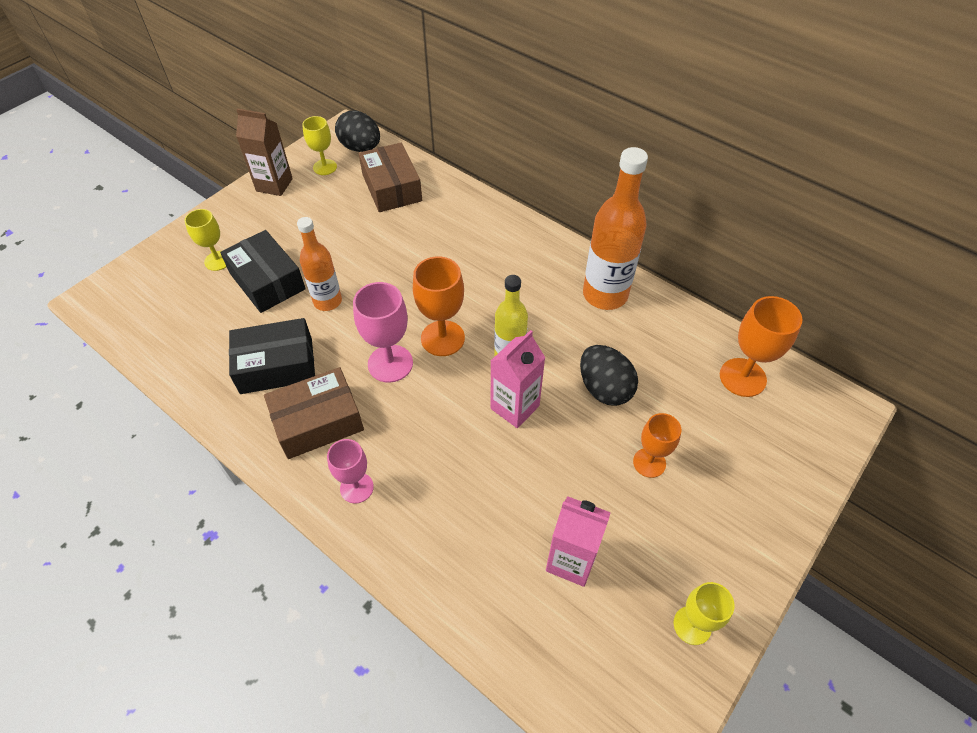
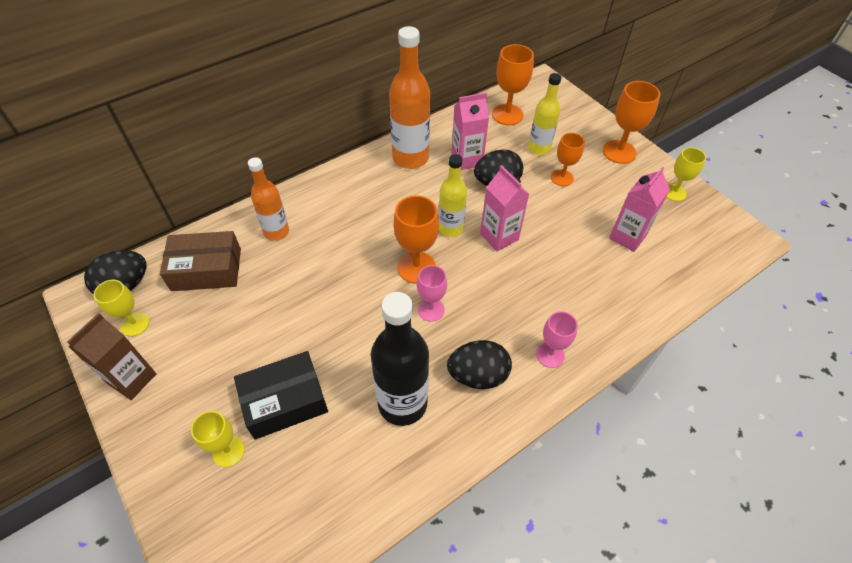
camera: 75 degrees left, 0 degrees up
(276, 365) = (402, 403): black box -> black bottle
(318, 422) = (478, 375): brown box -> black egg
(327, 301) = (337, 348): orange bottle -> orange bottle (276, 232)
(390, 363) = (431, 310): pink goblet -> pink goblet, size x0.66
(630, 349) = (467, 159): none -> pink carton
(693, 426) = (539, 148): none -> yellow bottle
(744, 534) = (619, 152): none -> orange goblet

